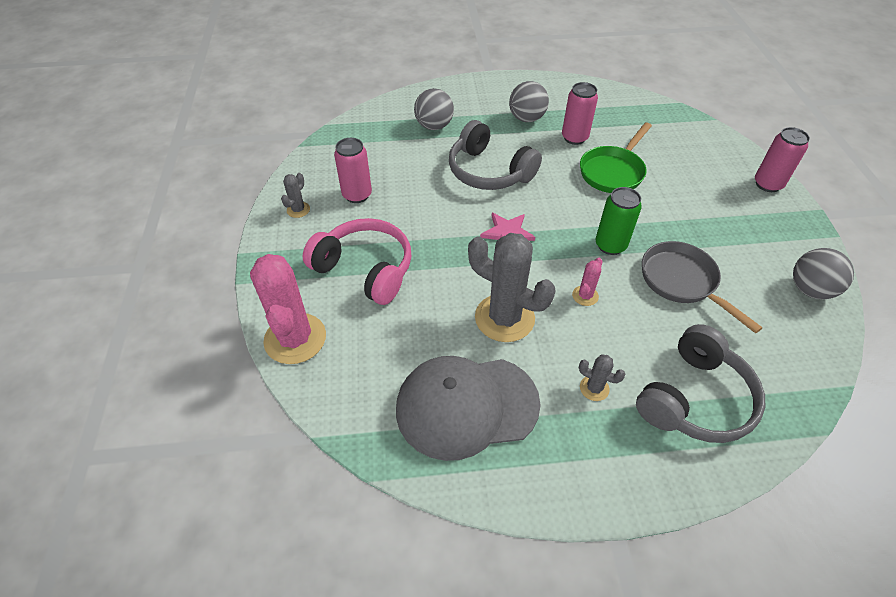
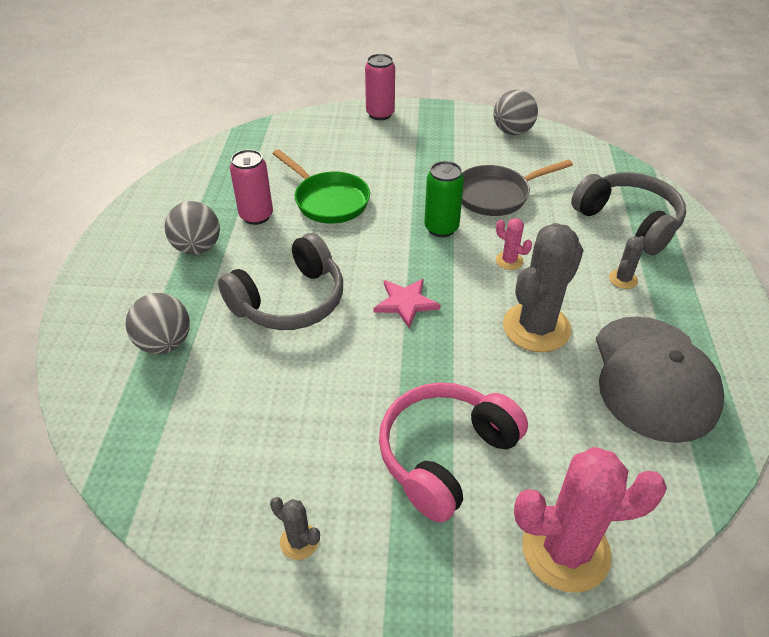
camera: 80 degrees left, 5 degrees down
(357, 195) = (289, 454): pink can -> none

